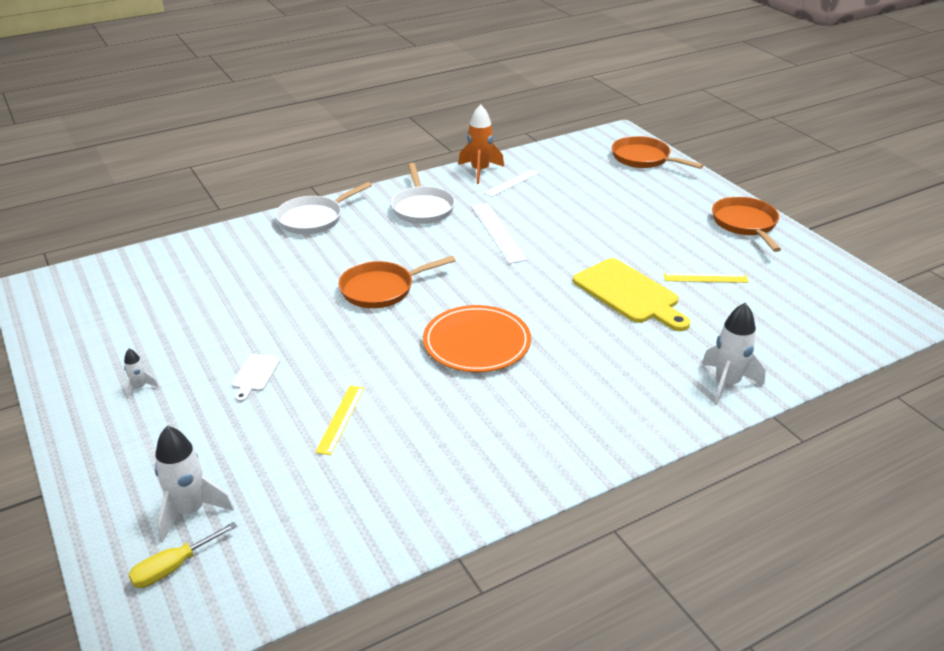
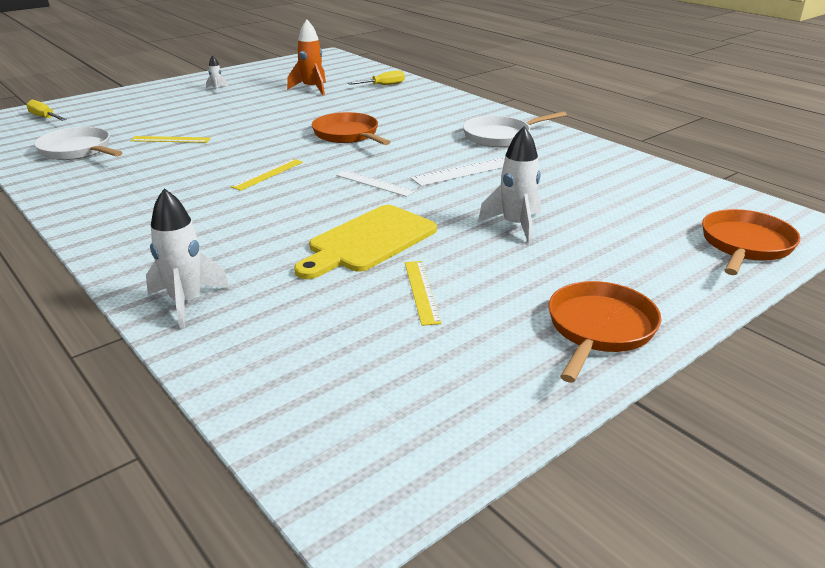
camera: 80 degrees right, 5 degrees down
(190, 511) = (91, 115): white rocket -> white rocket (515, 226)
(218, 254) = (383, 85): none -> yellow screwdriver
(255, 375) = (227, 112): white cutting board -> none
(314, 218) = (454, 103): white pan -> white pan (78, 150)
(476, 343) = (268, 174): orange plate -> yellow ruler
(480, 171) = (603, 153): orange rocket -> orange rocket (312, 89)
(512, 183) = (589, 170): white ruler -> white ruler (374, 183)
(745, 224) = (599, 329): orange pan -> orange pan turned 45 degrees counterclockwise

